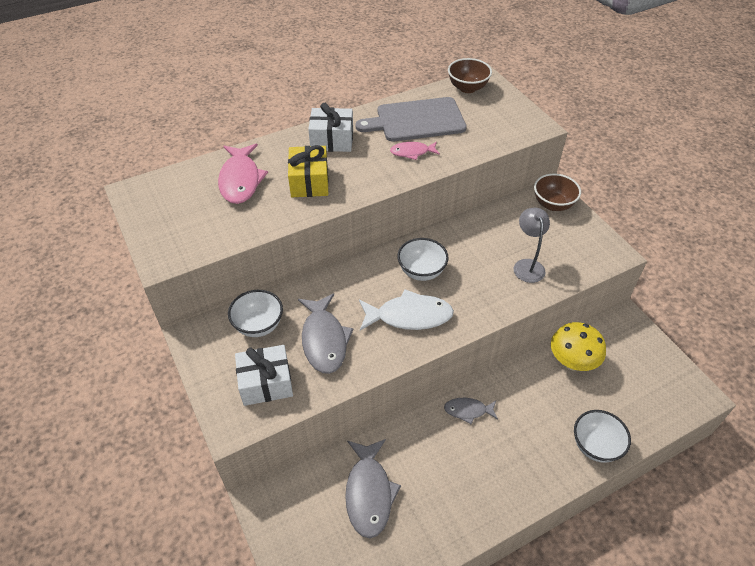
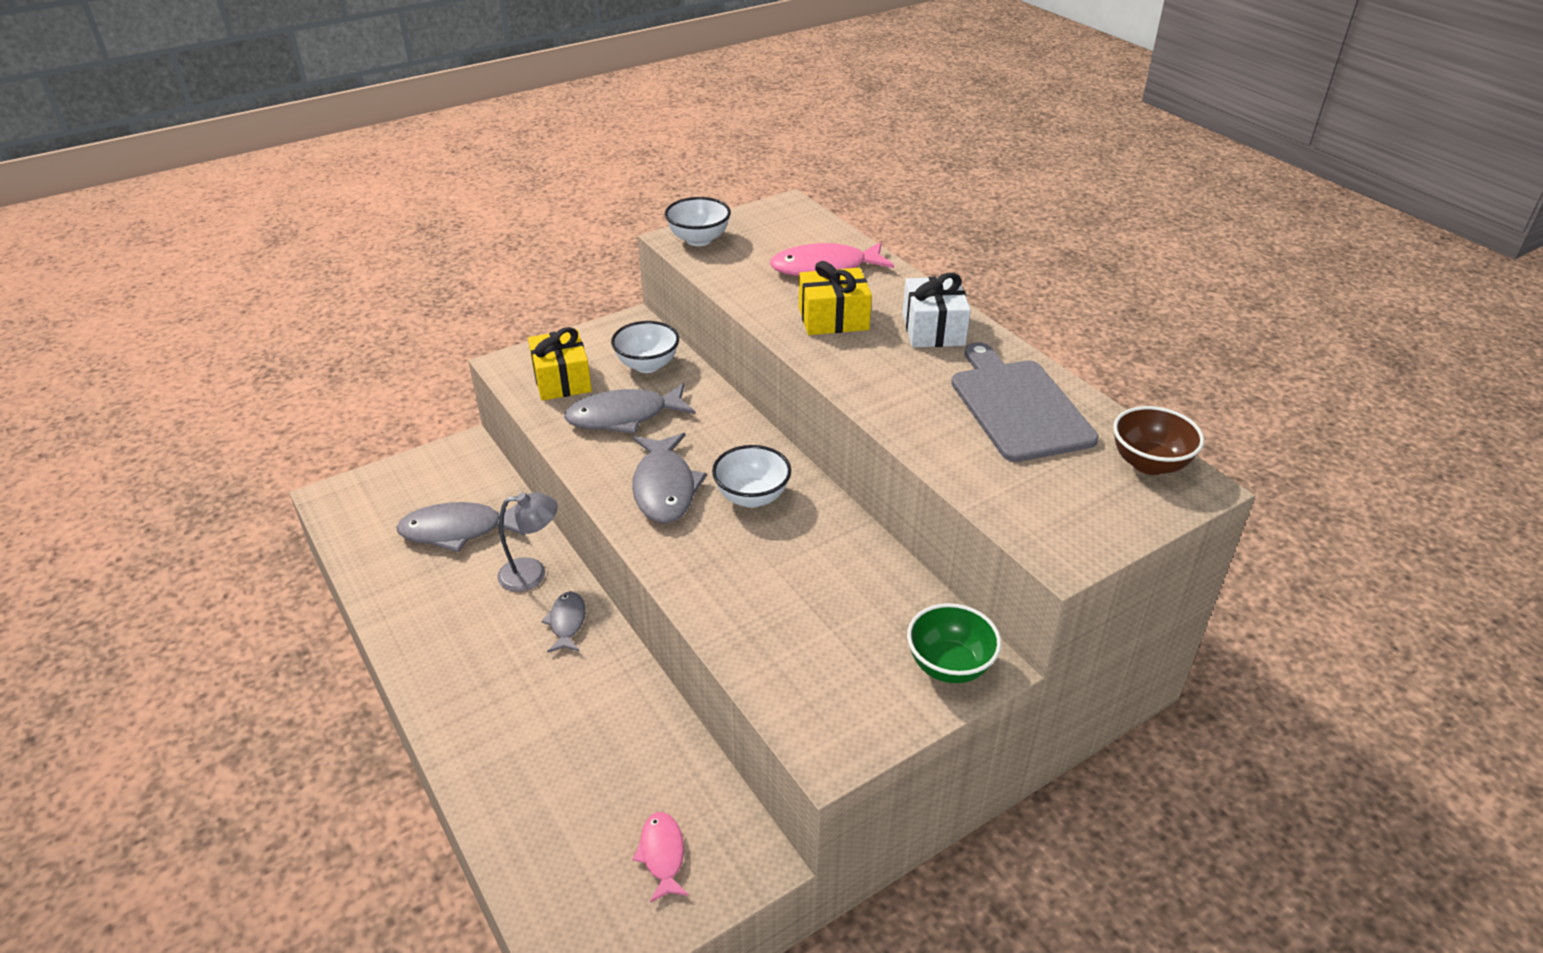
camera: 85 degrees right, 10 degrees down
(266, 383) = (562, 380): white gift -> yellow gift
(409, 316) = (665, 488): white fish -> grey fish
(412, 152) = (928, 404): pink fish -> pink fish (662, 854)
(527, 265) = (780, 620): grey lamp -> grey lamp (532, 573)
(553, 204) = (949, 666): brown bowl -> green bowl
(572, 362) = (653, 759): yellow mushroom -> none
(595, 446) = (491, 778): white bowl -> white bowl (699, 240)

